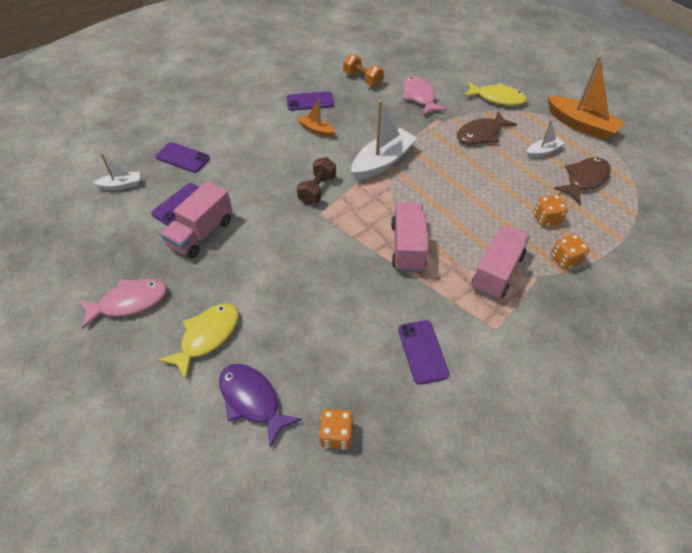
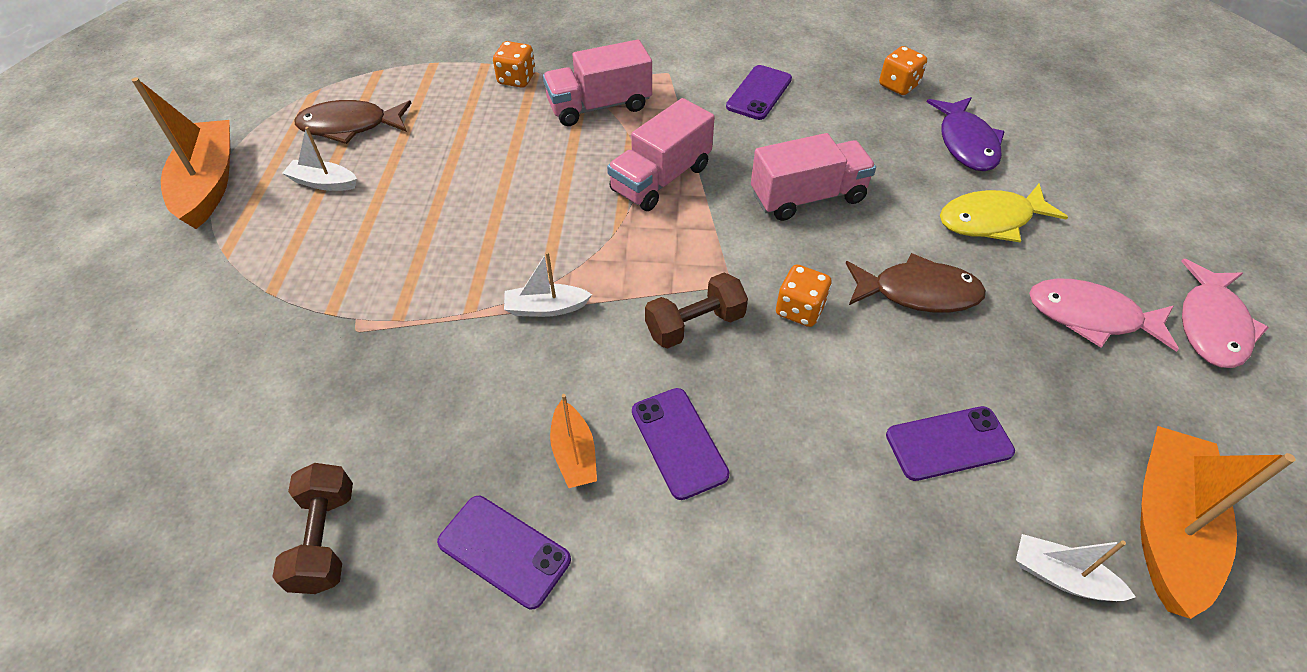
camera: 140 degrees left, 0 degrees up
(80, 221) = (1167, 527): none -> orange boat
(183, 158) = (894, 569): purple phone -> purple phone (678, 442)
(201, 233) = (935, 362): pink truck -> pink truck (807, 197)
(362, 79) = (325, 539): orange dumbbell -> brown dumbbell
(382, 162) = (546, 308): white boat -> white boat, size x0.53
(419, 97) = (306, 399): pink fish -> pink fish (1211, 325)
(481, 134) = (346, 258): brown fish -> brown fish (918, 293)
(497, 98) = (210, 302): yellow fish -> none
(546, 219) = (467, 117): orange dice -> orange dice (800, 310)

